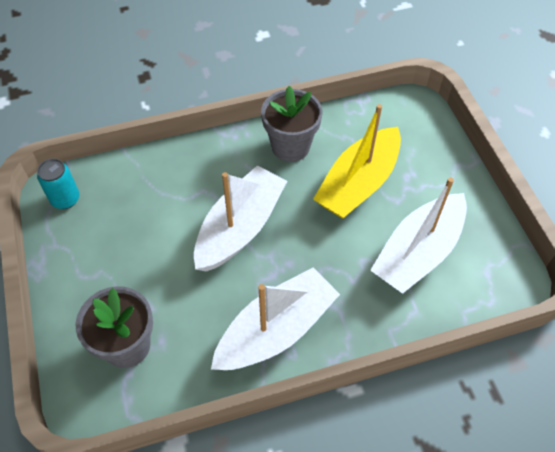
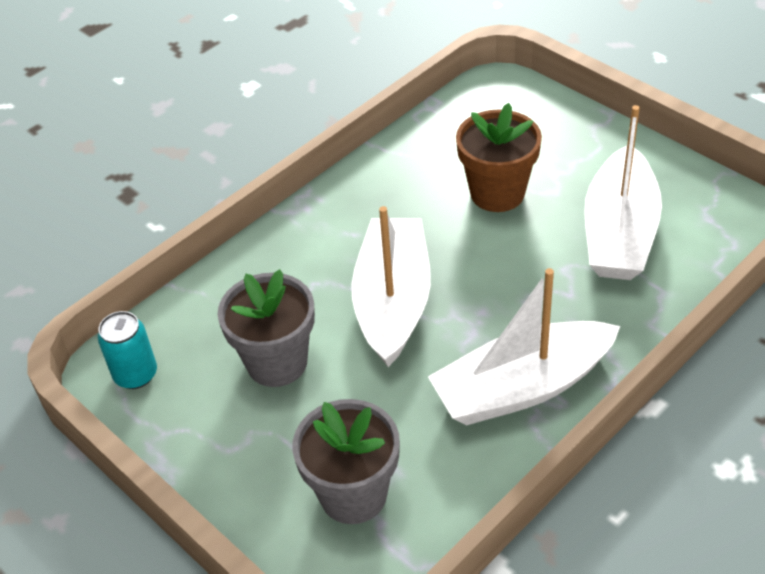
camera: 25 degrees left, 10 degrees down
(276, 330) = (522, 387): white boat -> white boat turned 135 degrees counterclockwise
(290, 146) = (385, 189): grey flower pot -> grey flower pot (277, 362)
(358, 183) = (497, 193): yellow boat -> brown flower pot

